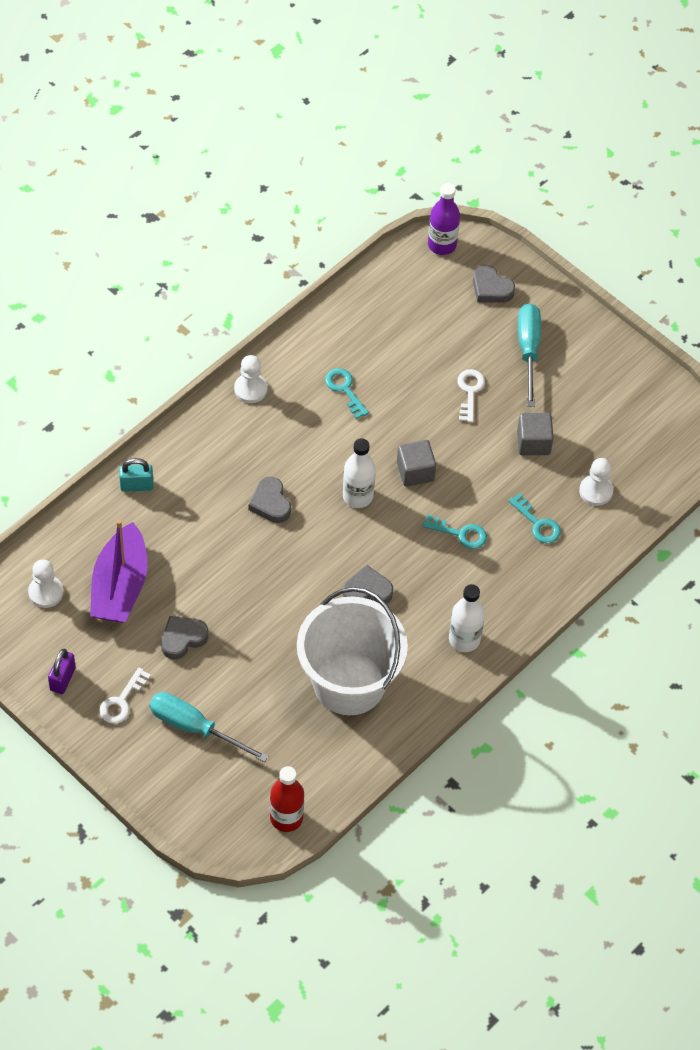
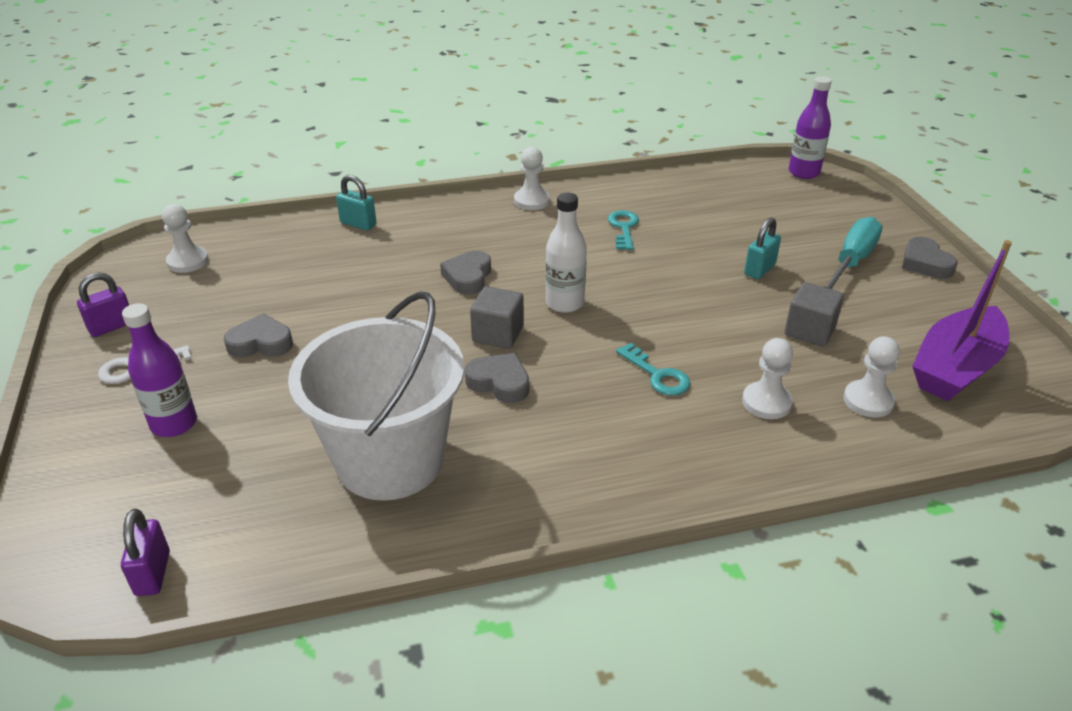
camera: 35 degrees right, 20 degrees down
(120, 586) = (255, 282): purple boat -> purple boat (955, 368)
(194, 727) = (174, 424): turquoise screwdriver -> purple bottle
(286, 818) = (153, 573): red bottle -> purple padlock
(415, 471) = (646, 307): grey cube -> grey cube (498, 334)
(464, 639) = (577, 479): white bottle -> none
(469, 392) = (759, 269): white key -> turquoise padlock
(491, 288) = (837, 210): grey heart -> grey heart (925, 263)
(538, 523) = (766, 402): turquoise key -> white pawn

